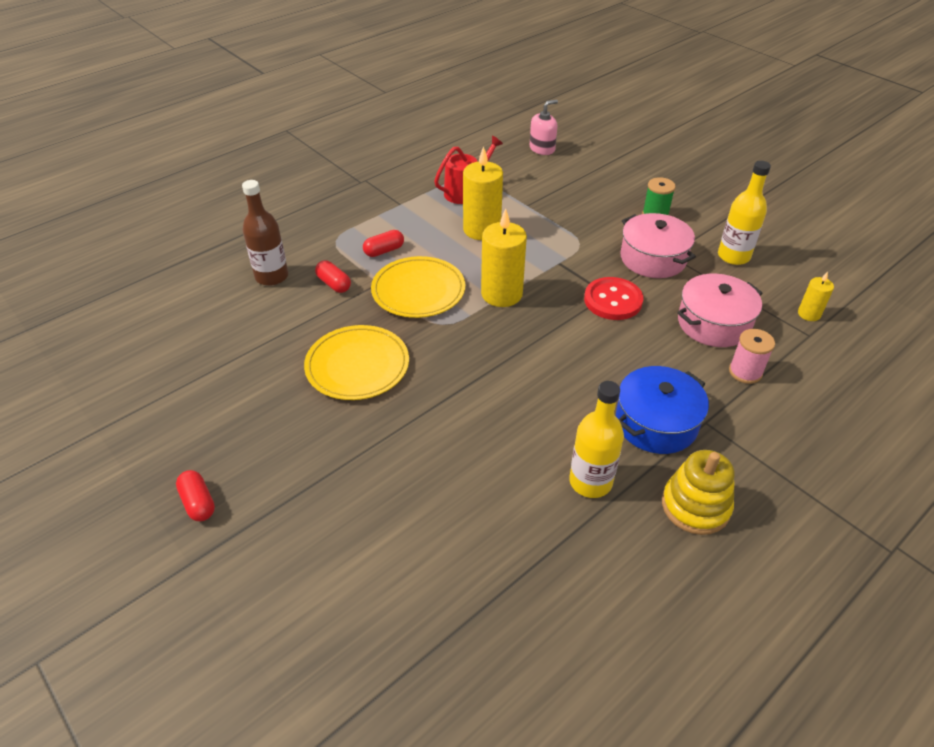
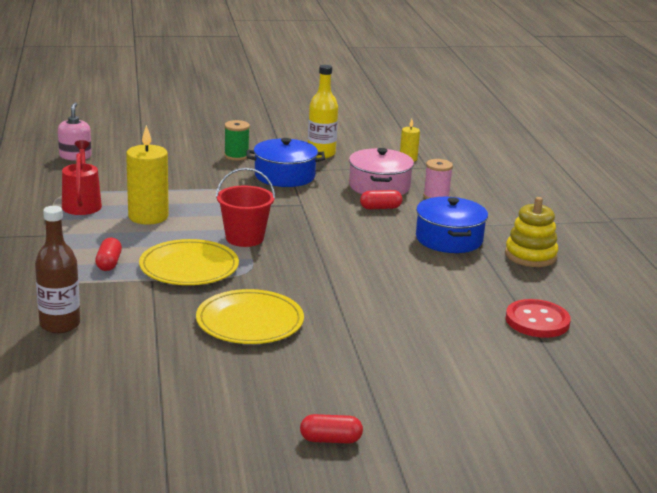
camera: 60 degrees left, 20 degrees down
(334, 284) = (121, 299): red capsule -> red capsule (380, 208)
(501, 294) = (244, 238): yellow candle -> red bucket
(590, 482) = (477, 278): yellow bottle -> none
(613, 300) = (311, 205): red button -> red button (537, 321)
(653, 258) = (284, 176): pink pot -> blue pot

